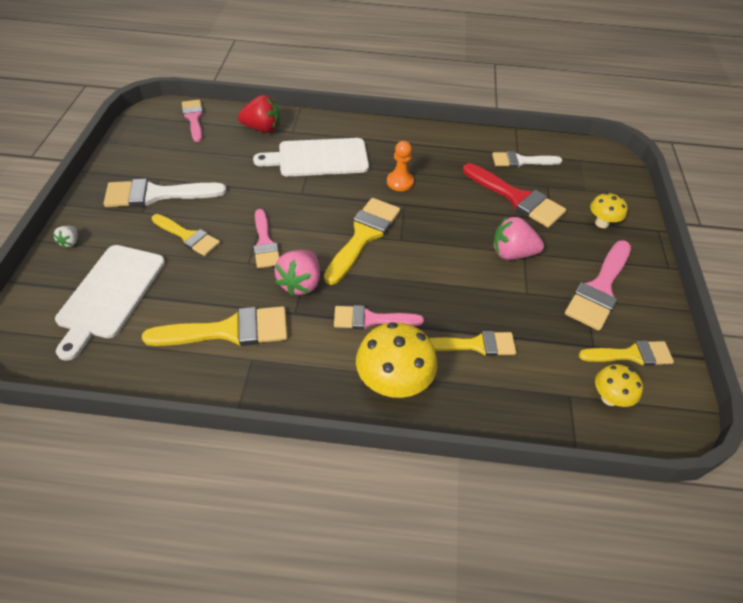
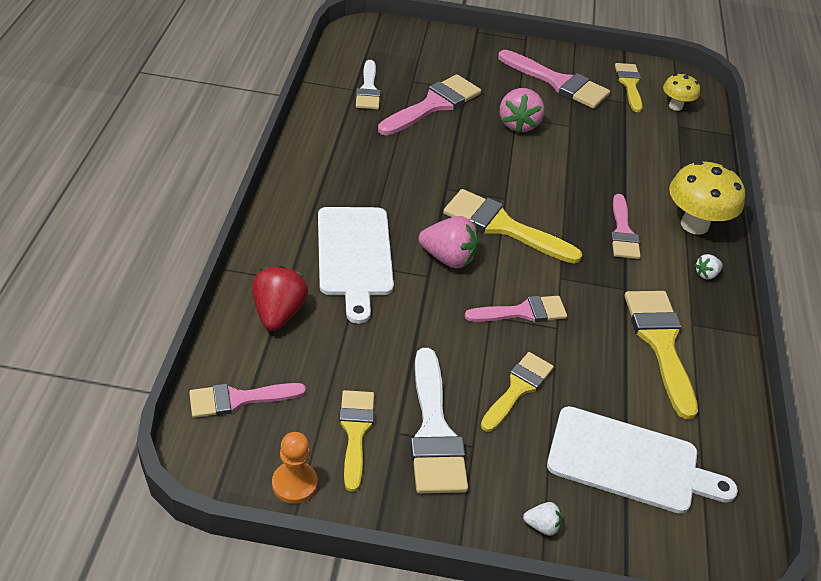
camera: 90 degrees left, 5 degrees down
(300, 283) = (583, 282): pink strawberry -> pink strawberry (448, 258)
(319, 382) = (706, 274): none -> white strawberry
(400, 182) = (406, 187): orange pawn -> orange pawn (294, 483)
(476, 345) = (639, 167): yellow brush -> yellow brush (355, 432)
(516, 198) = (433, 105): red brush -> pink brush
(601, 223) = (470, 60): yellow mushroom -> none

